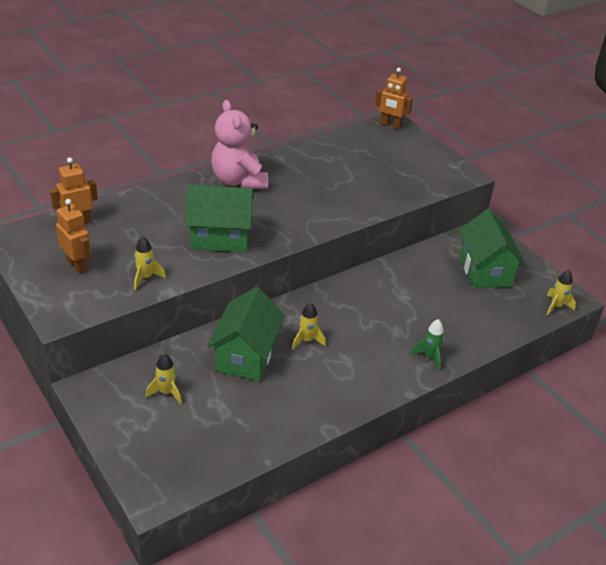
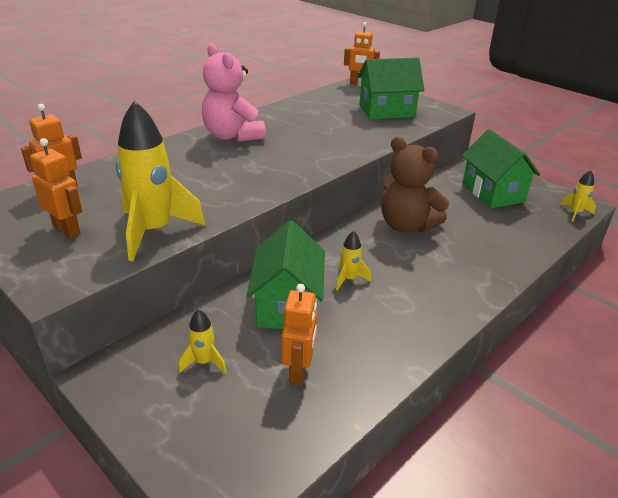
camera: 10 degrees left, 5 degrees down
(145, 278) = (154, 231): yellow rocket -> yellow rocket, size x2.13
(220, 237) = (229, 184): green house -> green house (386, 111)
(237, 412) = (299, 370): none -> orange robot
(381, 295) = (406, 225): none -> brown teddy bear
(429, 357) = (484, 275): green rocket -> none

